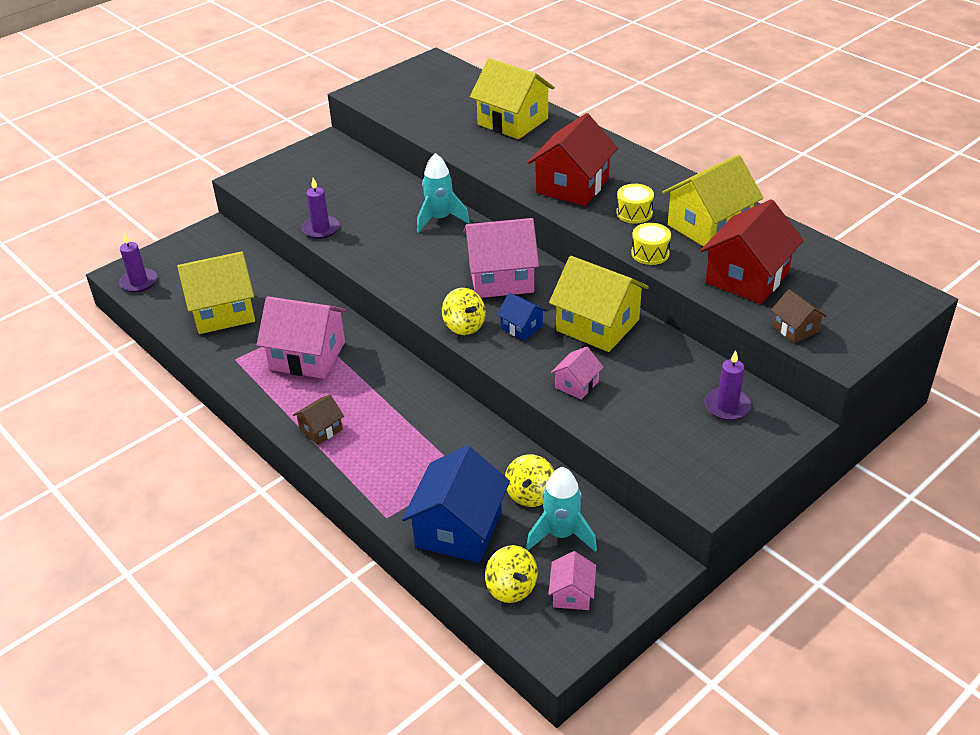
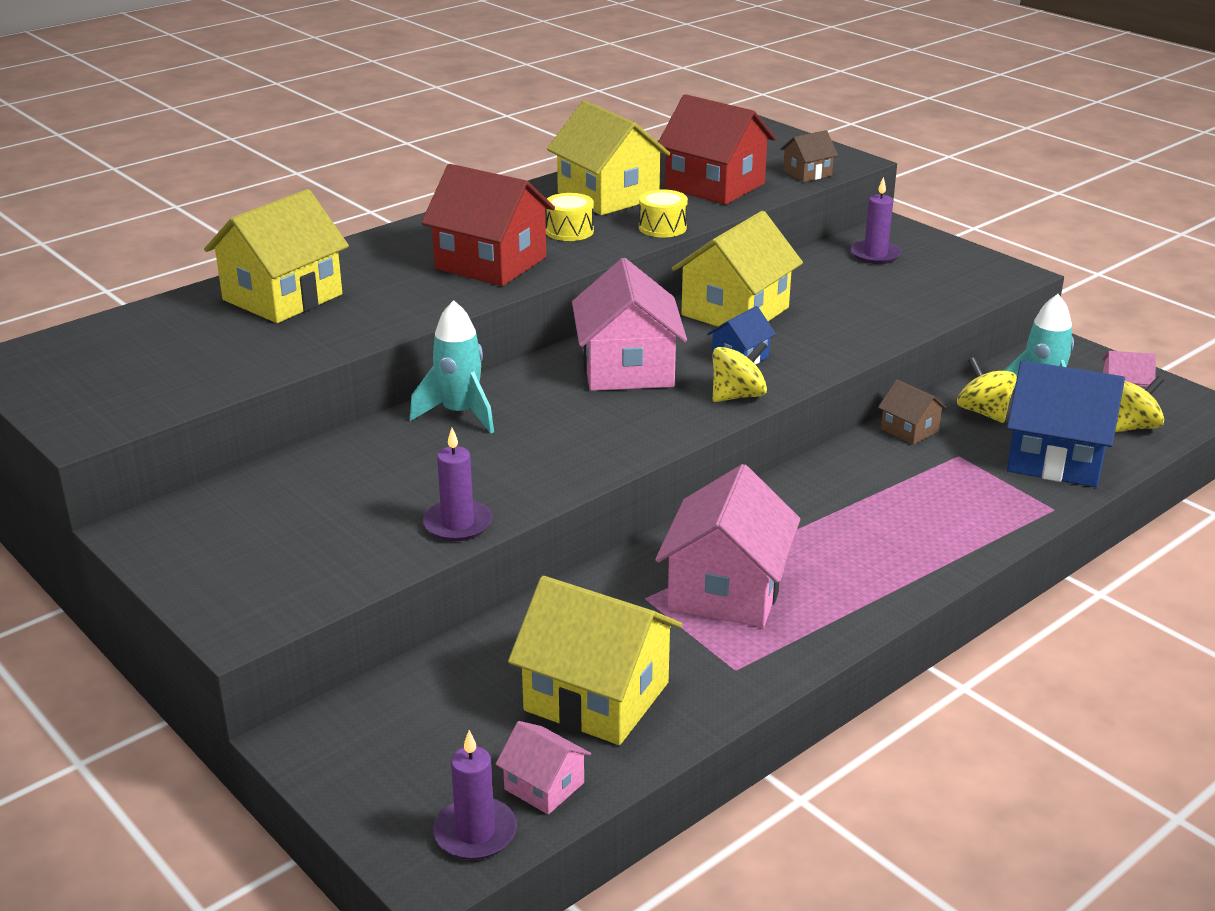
camera: 90 degrees left, 10 degrees down
(223, 312) = (596, 696): yellow house -> yellow house turned 45 degrees counterclockwise
(321, 429) = (899, 568): brown house -> brown house (909, 430)
(530, 494) = (983, 412): yellow spinning top -> yellow spinning top turned 135 degrees counterclockwise
(576, 384) = (852, 328): pink house -> pink house (544, 786)

